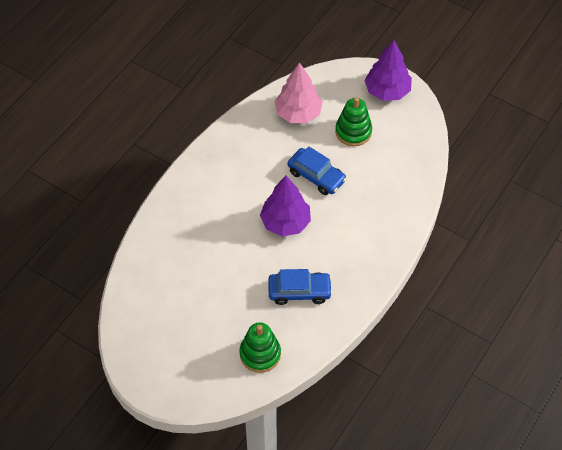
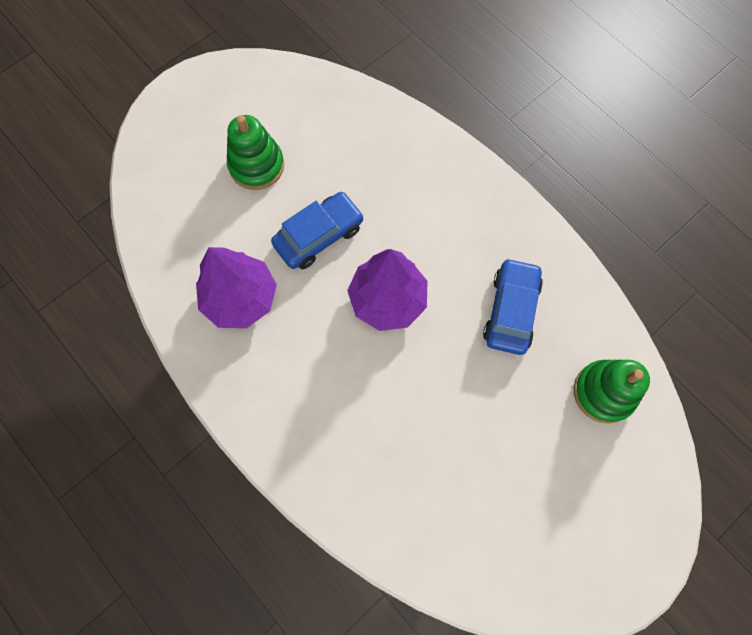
camera: 75 degrees left, 15 degrees up
(298, 113) = (195, 231): pink tree -> none
(387, 91) = (201, 102): purple tree -> purple tree (240, 298)

